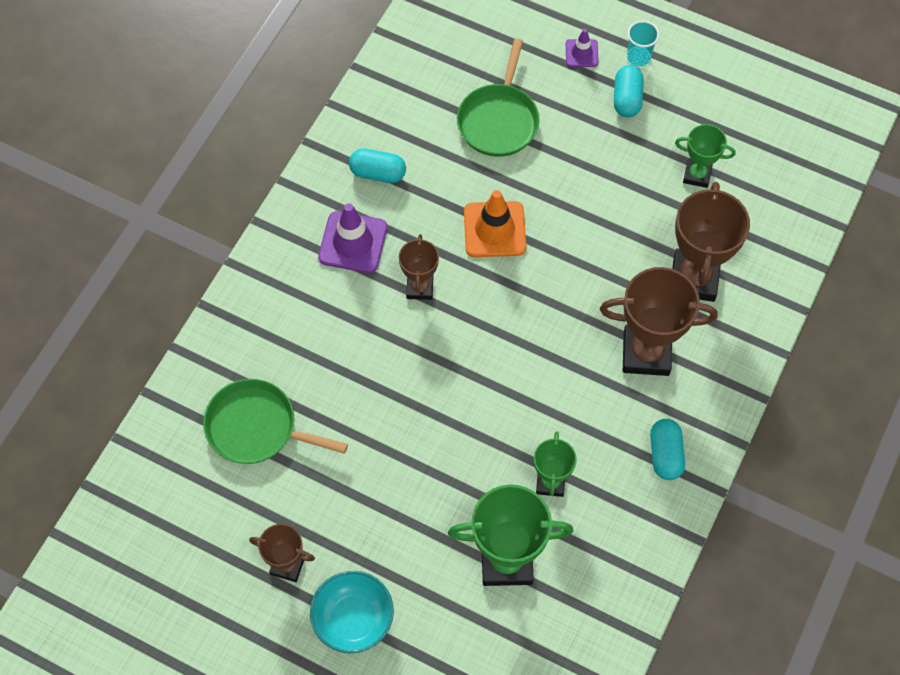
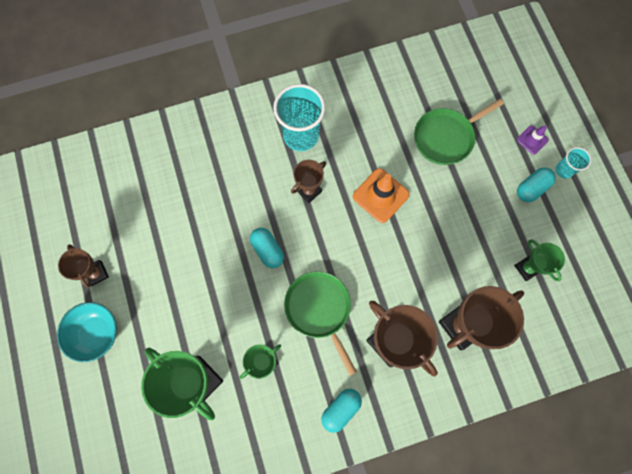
camera: 45 degrees right, 10 degrees up
(256, 427) = (156, 188): green pan -> green pan (319, 309)
(353, 242) = (301, 135): purple traffic cone -> turquoise cup
(378, 173) = (352, 110): turquoise capsule -> turquoise capsule (267, 250)

